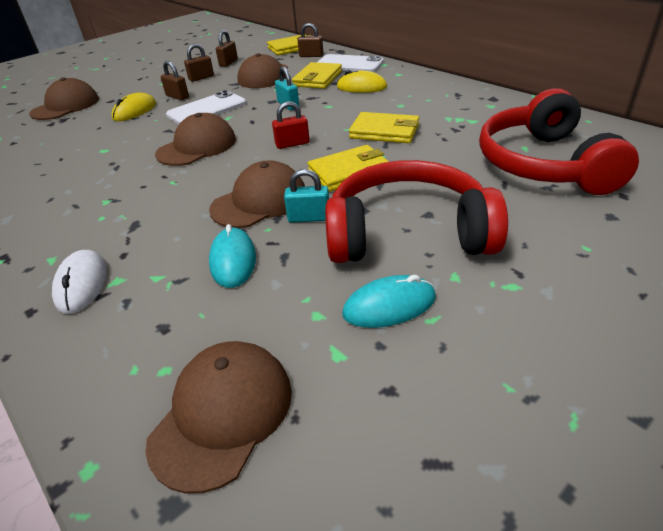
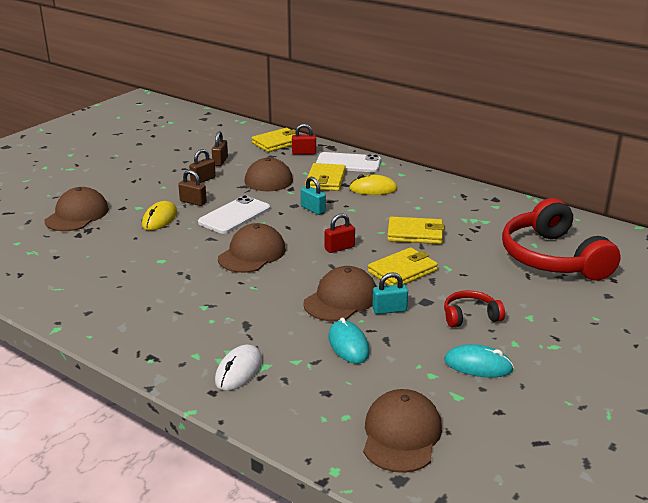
camera: 15 degrees left, 10 degrees down
(82, 284) = (239, 371): white mouse -> white mouse turned 45 degrees clockwise
(311, 56) = (304, 153): brown padlock -> red padlock
(389, 306) = (478, 365): turquoise mouse -> turquoise mouse turned 45 degrees clockwise
(408, 233) = (470, 316): red headphones -> red headphones, size x0.47

